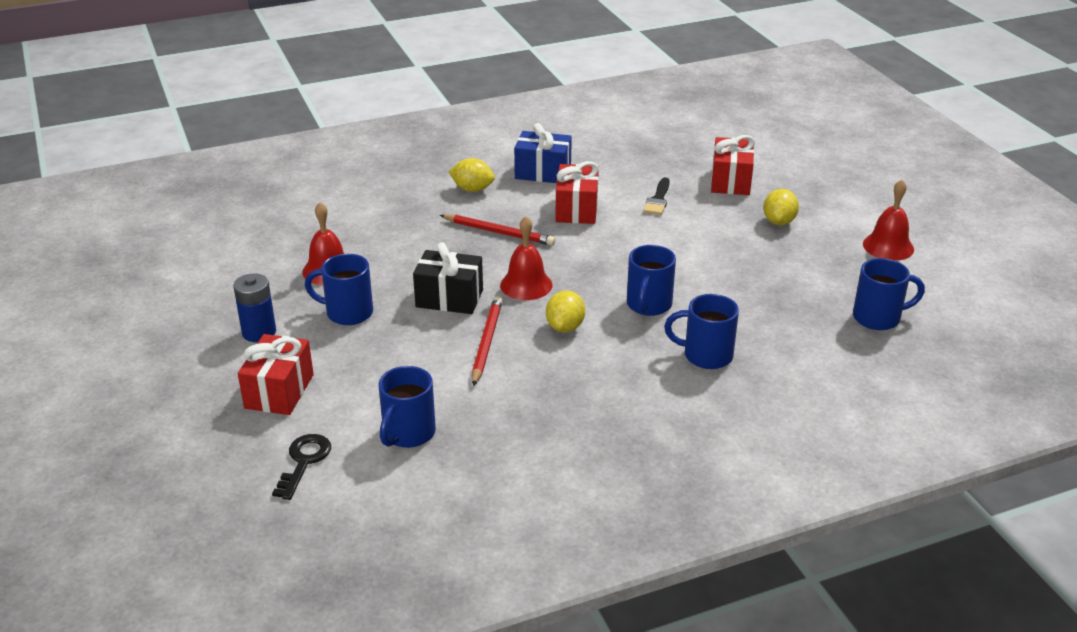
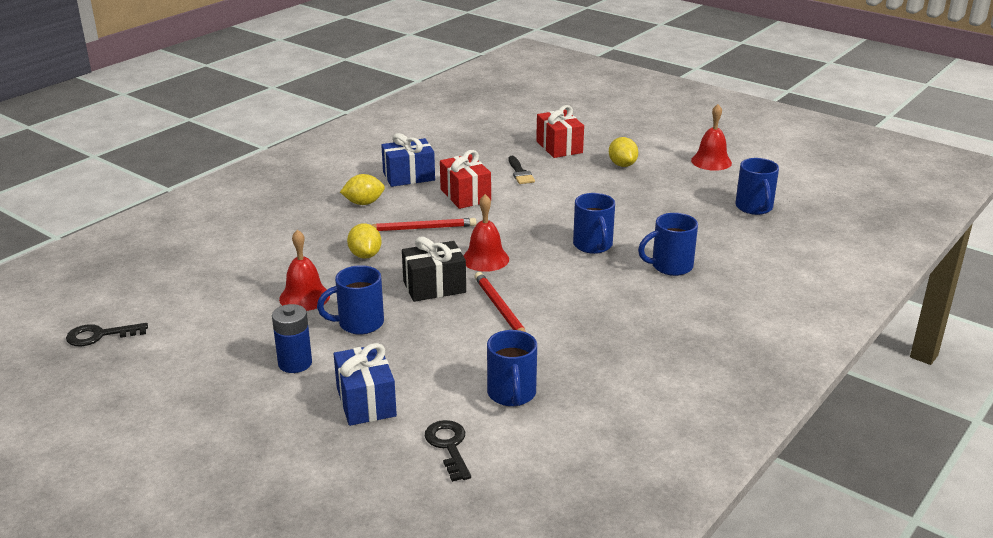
camera: 30 degrees left, 5 degrees down
(140, 252) = (100, 335): none -> black key
(279, 391) = (366, 402): red gift -> blue gift
(565, 327) = (548, 279): yellow lemon -> yellow lemon (365, 255)
(878, 318) = (754, 208): blue mug -> blue mug turned 120 degrees clockwise

